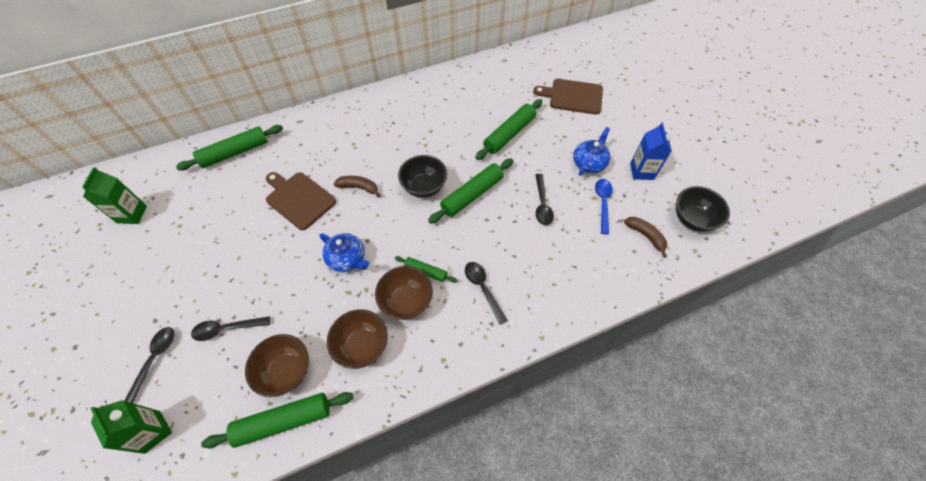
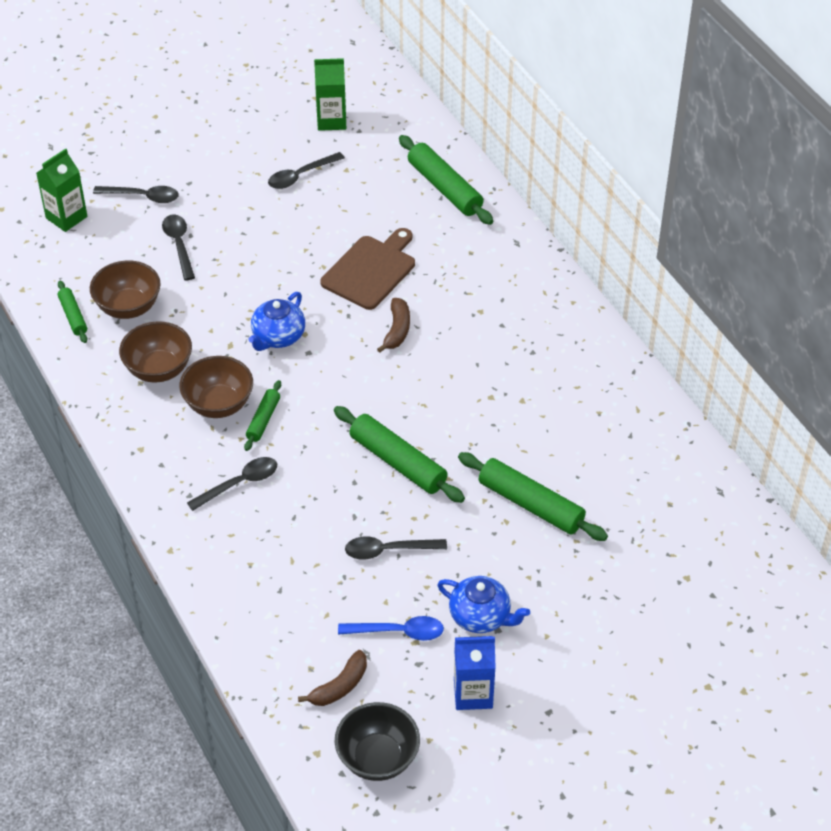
camera: 85 degrees right, 10 degrees down
(184, 237) = (300, 176): none -> black spoon
(283, 421) = (73, 316): green rolling pin -> green rolling pin, size x0.55
(424, 187) = (406, 404): black bowl -> none
(573, 96) = (641, 598): brown cutting board -> none

